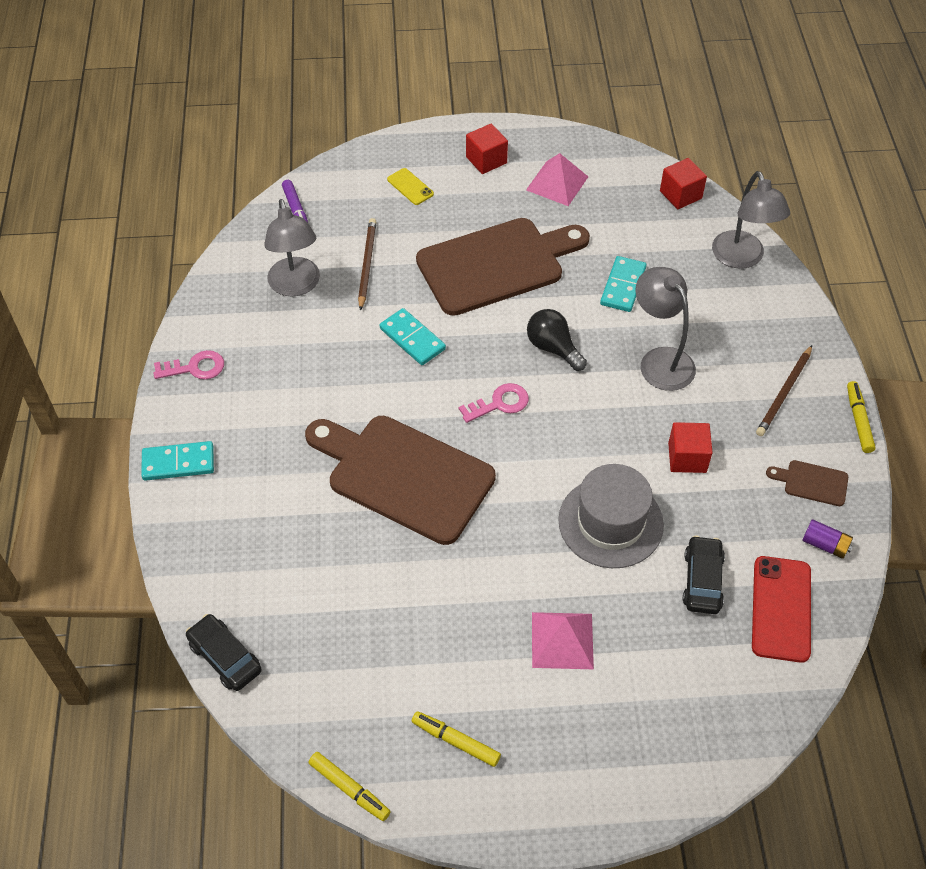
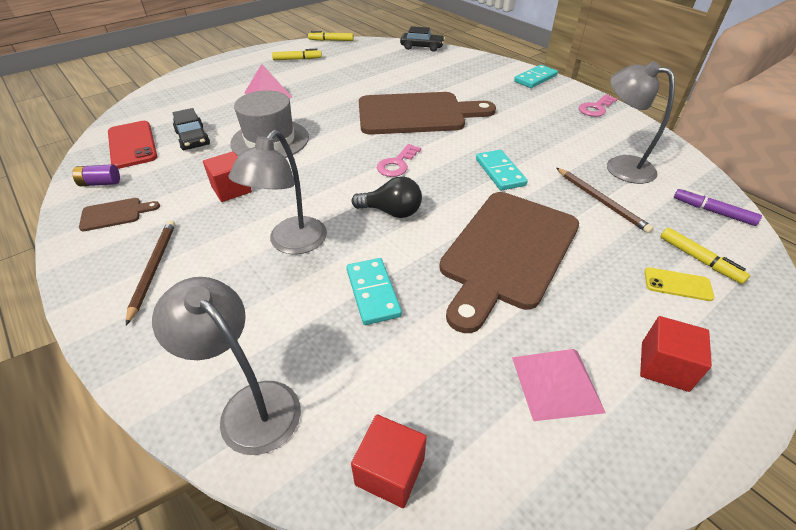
camera: 145 degrees right, 10 degrees down
(412, 339) = (500, 172): turquoise domino -> turquoise domino turned 60 degrees clockwise
(660, 360) = (291, 243): grey lamp -> grey lamp turned 90 degrees clockwise
(858, 420) = (66, 278): yellow marker -> yellow marker (699, 260)

